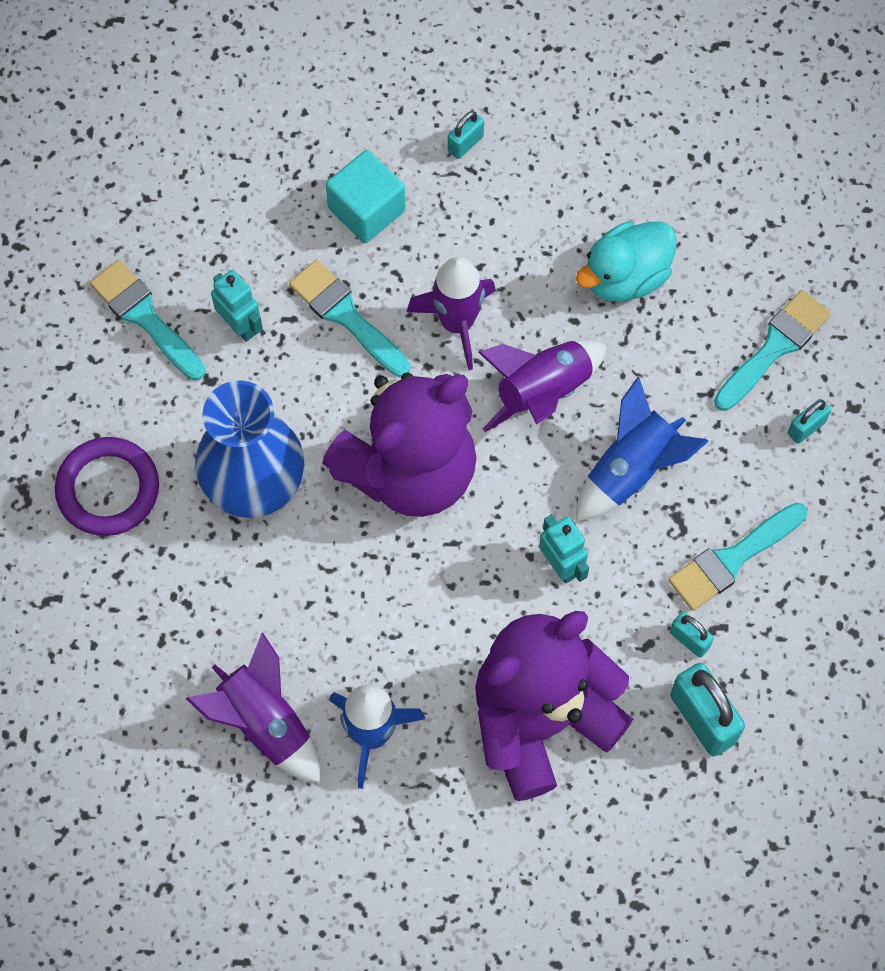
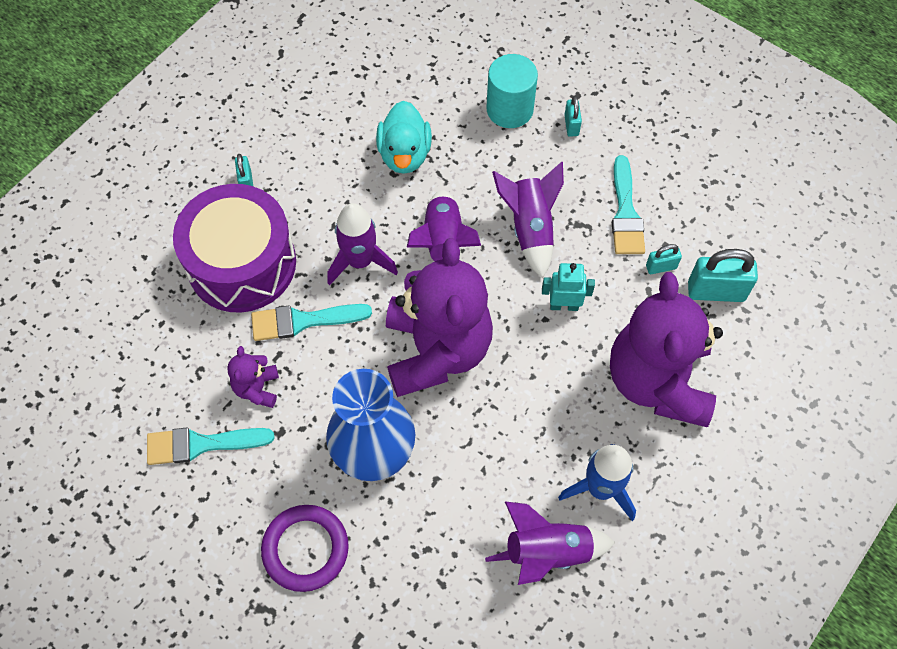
camera: 55 degrees left, 5 degrees down
(240, 325) = (257, 388): turquoise robot -> purple teddy bear
(366, 209) = (242, 263): turquoise cube -> purple drum
(632, 469) = (530, 228): blue rocket -> purple rocket
(774, 347) = (509, 109): turquoise brush -> turquoise cylinder

